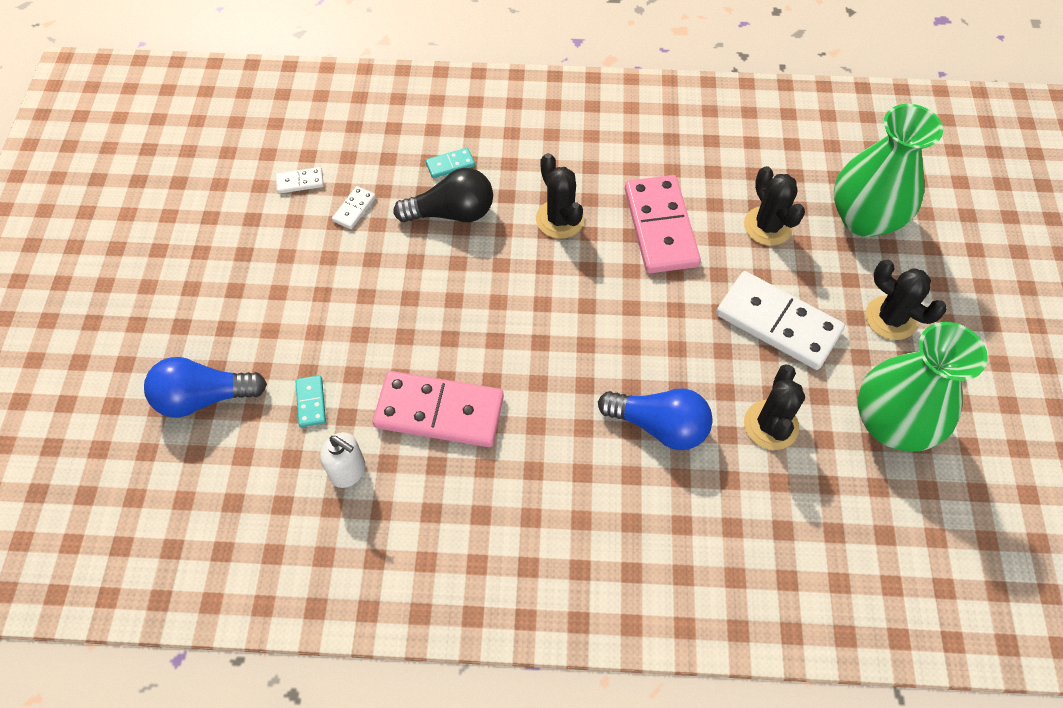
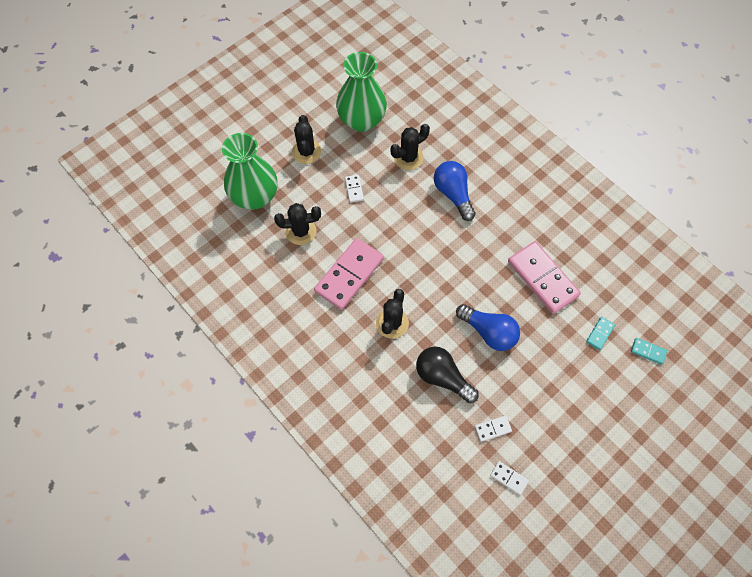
camera: 135 degrees left, 5 degrees up
(204, 397) = (652, 381): blue light bulb -> blue light bulb (488, 332)
(348, 471) = (605, 287): white soap dispenser -> none
(450, 164) = (414, 410): turquoise domino -> turquoise domino (648, 351)
(768, 226) = (301, 231): black cactus -> black cactus turned 60 degrees clockwise
(778, 323) = (354, 189): white domino -> white domino, size x0.44

